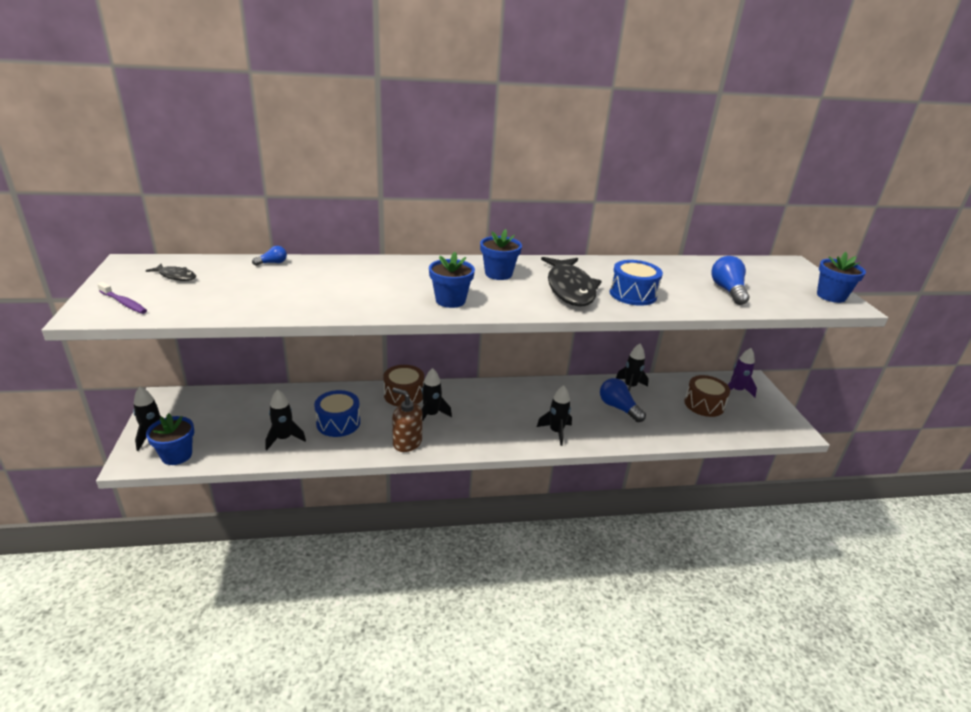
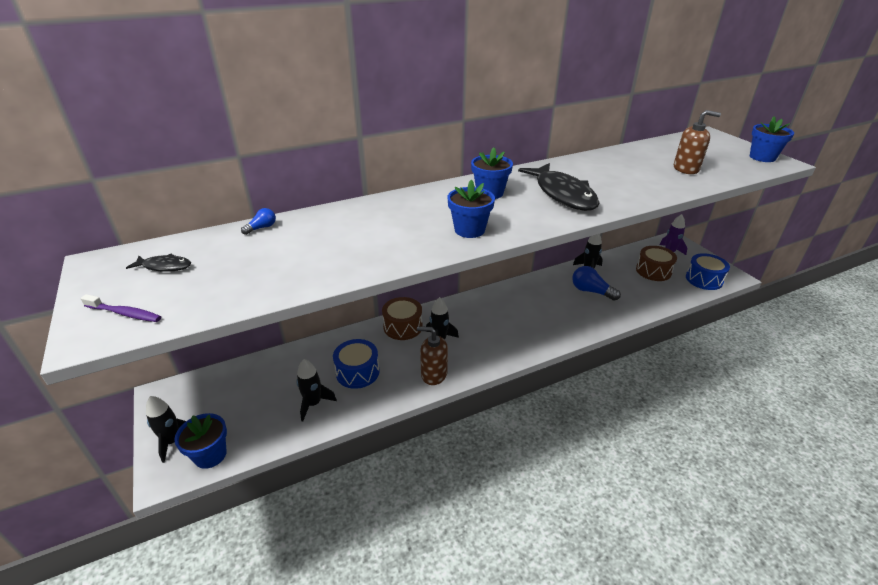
camera: 15 degrees left, 5 degrees up
(556, 432) = (555, 327): black rocket -> none
(633, 294) = (618, 188): blue drum -> blue drum (704, 279)
(728, 291) = (686, 169): blue light bulb -> brown soap dispenser

